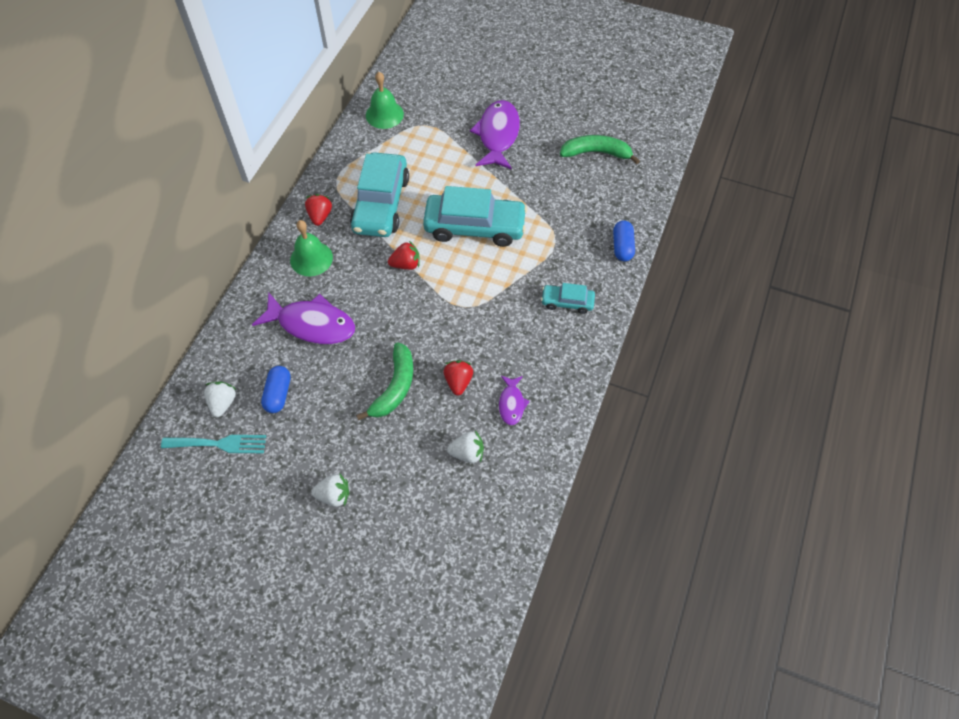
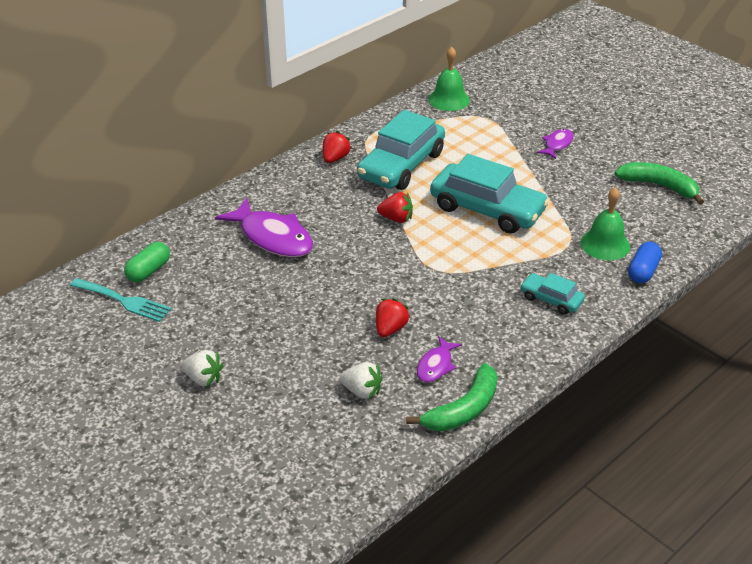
camera: 25 degrees right, 20 degrees down
(223, 403) = (148, 271): white strawberry -> green capsule
(278, 394) = (204, 281): blue capsule -> none
(311, 258) = (305, 187): green bell -> green bell (605, 244)
(395, 387) = (322, 312): green banana -> green banana (463, 409)
(497, 135) = (557, 144): purple fish -> purple fish, size x0.52

